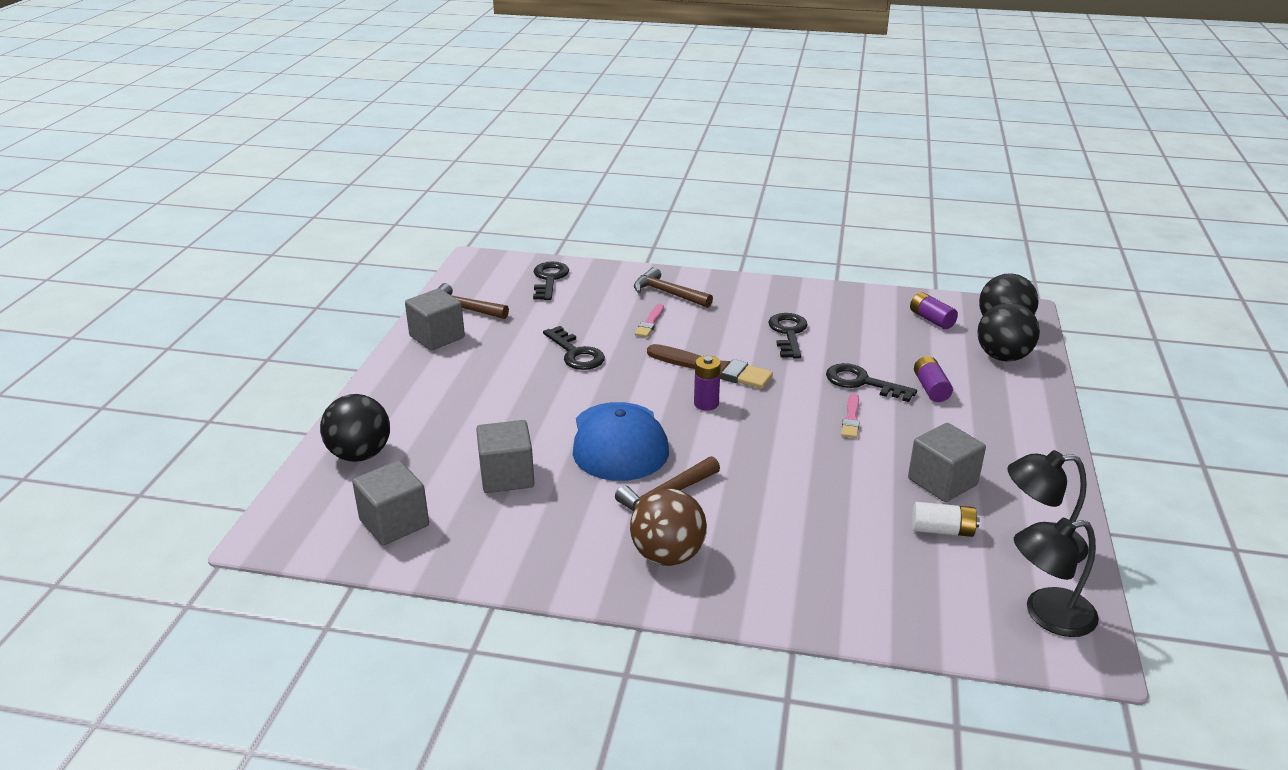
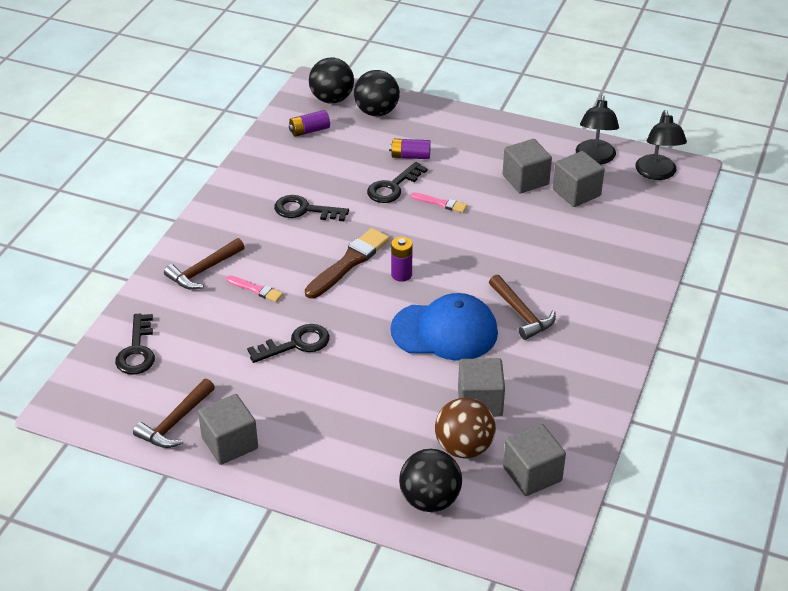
camera: 80 degrees left, 10 degrees up
(549, 279) = (137, 351): black key -> black key turned 105 degrees counterclockwise
(667, 555) = (589, 322): brown ball -> brown ball (464, 447)
(942, 530) = (576, 193): white battery -> grey cube

